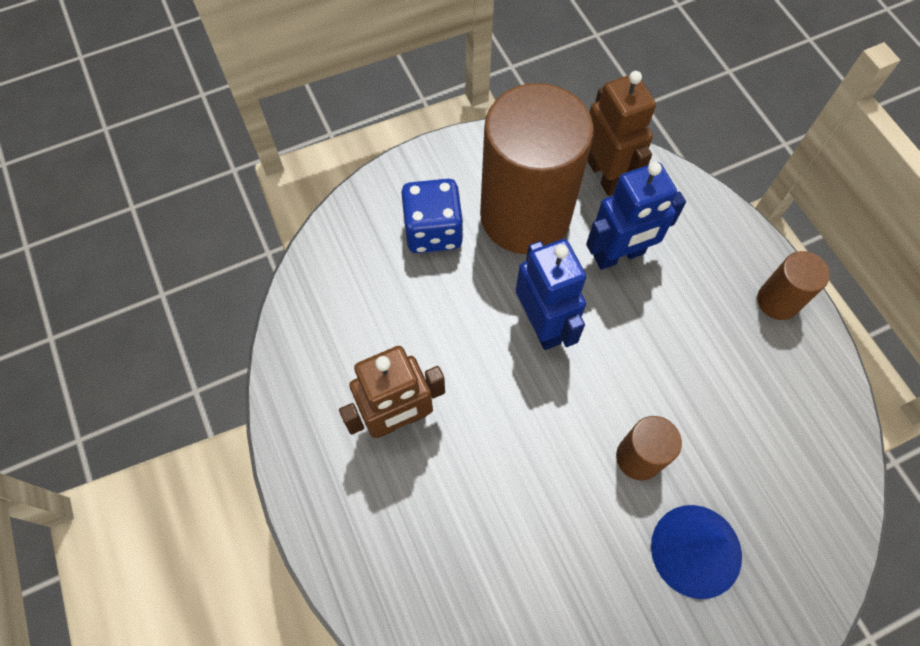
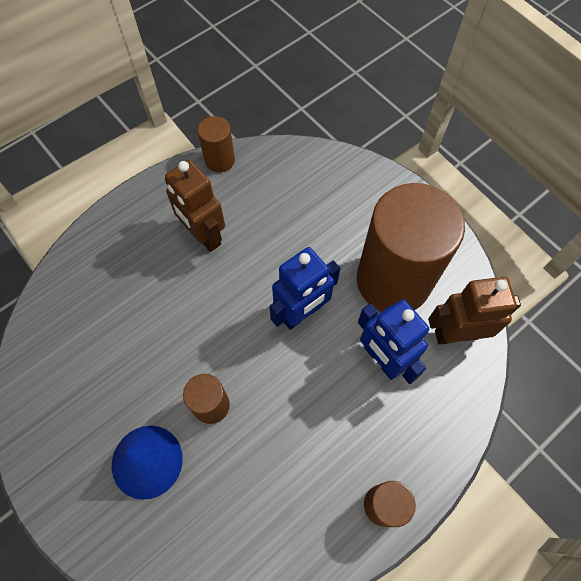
camera: 75 degrees right, 0 degrees up
(283, 373) = (219, 160): none -> brown cylinder
(433, 231) = (356, 220): blue dice -> none
(605, 175) = (456, 334): brown robot -> brown robot turned 150 degrees counterclockwise

